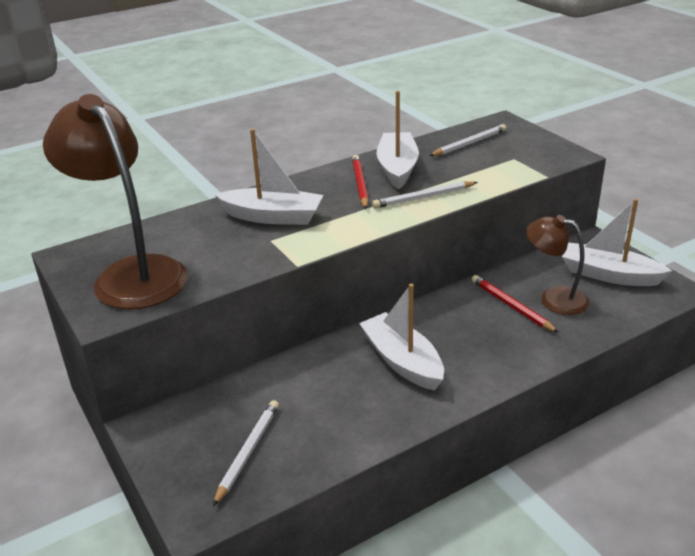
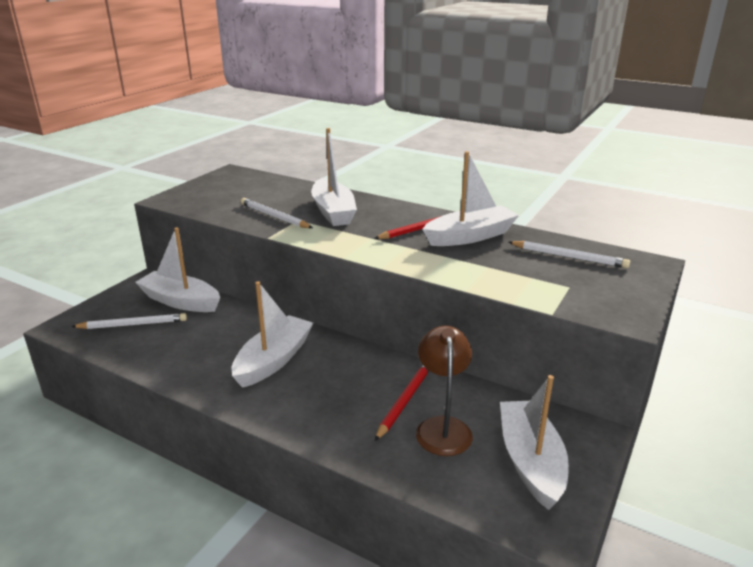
camera: 60 degrees right, 5 degrees down
(131, 274) = (220, 192): brown lamp -> none
(227, 405) = (180, 301): none -> white boat
(423, 197) = (428, 259): white pencil -> white pencil (274, 216)

